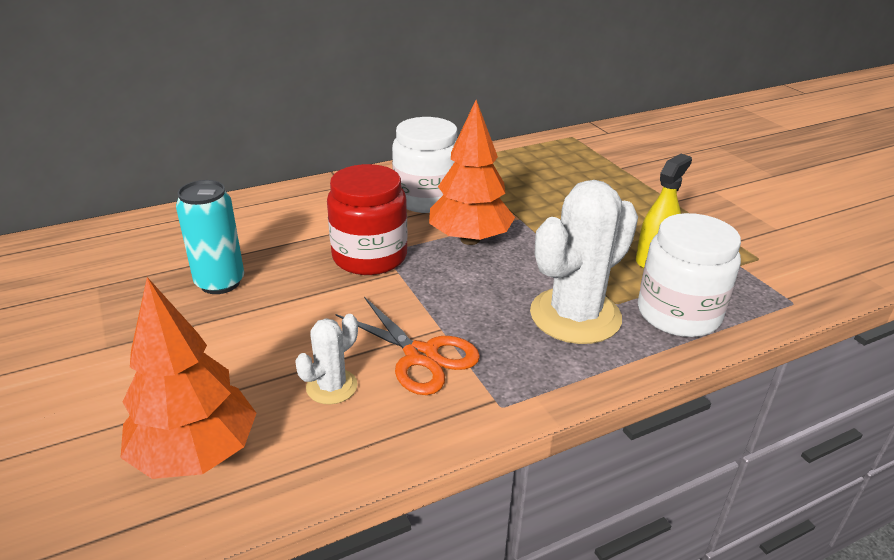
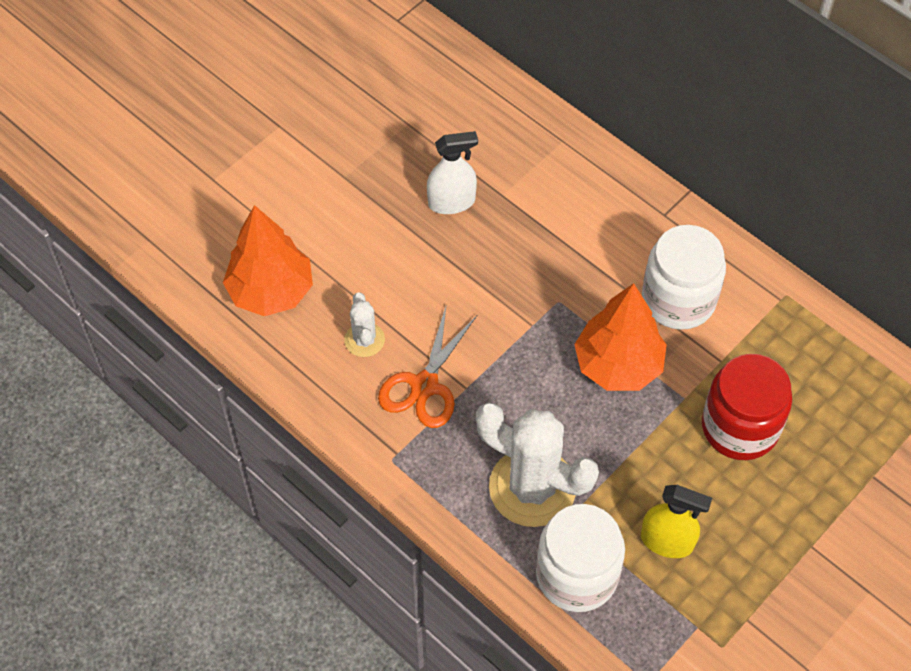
camera: 70 degrees right, 25 degrees up
(220, 282) = (451, 202): turquoise can -> white spray bottle
(331, 387) = (364, 340): white cactus -> white cactus turned 60 degrees clockwise
(369, 256) = (545, 293): red jar -> red jar (740, 427)

